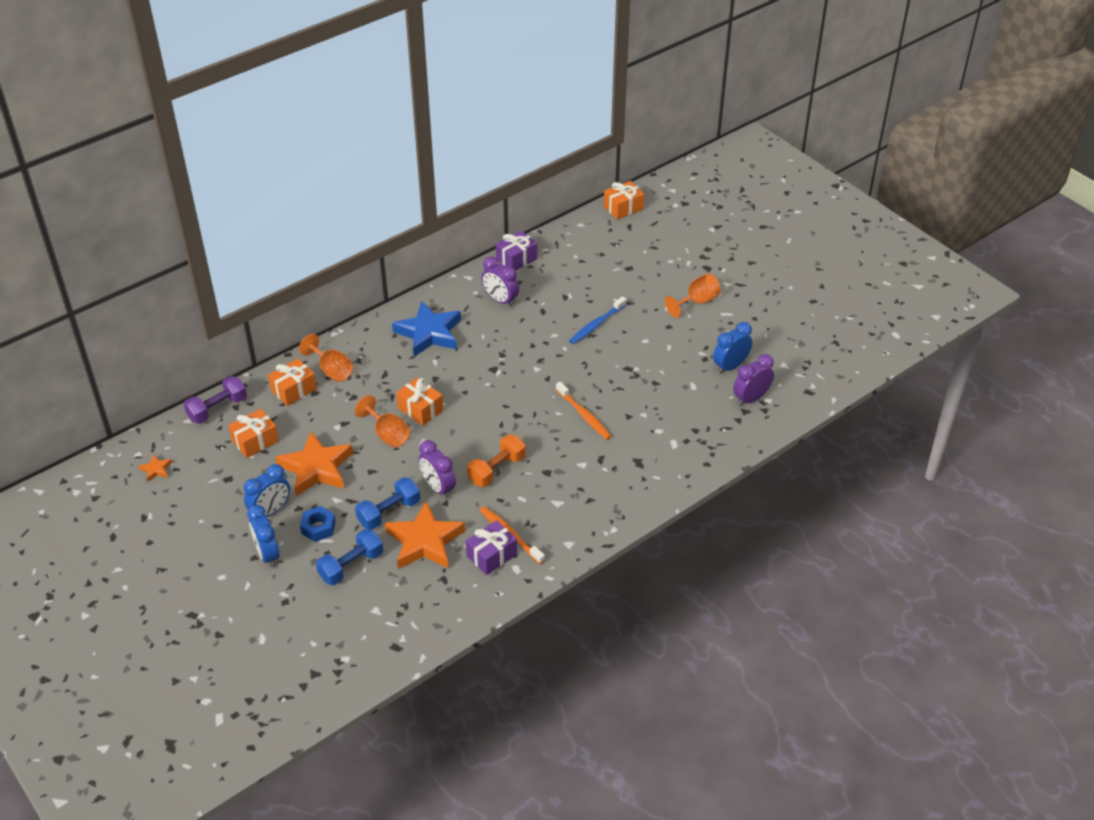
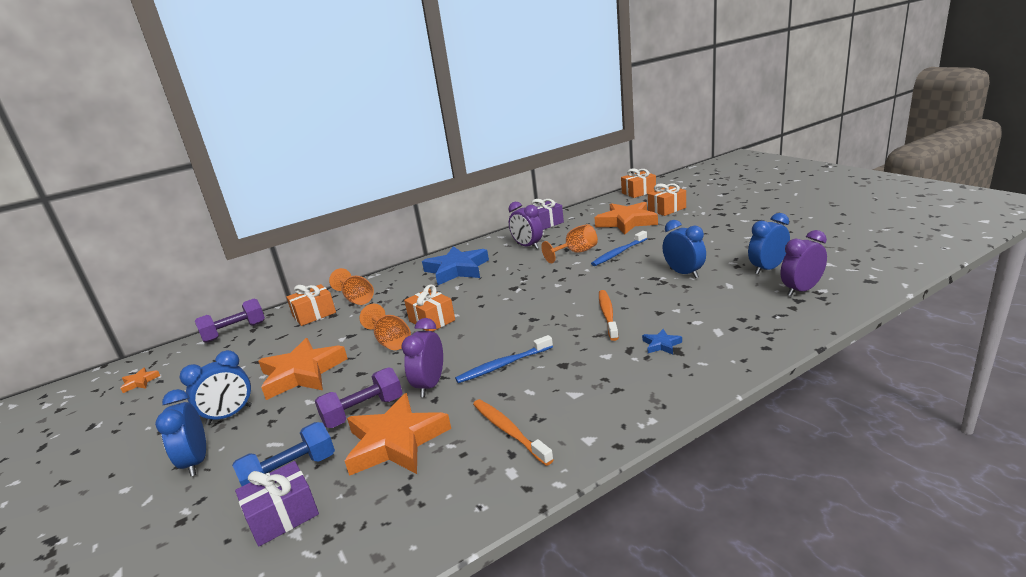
camera: 10 degrees right, 20 degrees down
(255, 441) = (254, 354): orange gift -> orange gift (667, 209)
(318, 527) = (273, 430): blue nut -> none
(389, 512) = (363, 411): blue dumbbell -> purple dumbbell
(438, 488) = (430, 385): purple clock -> purple clock turned 45 degrees clockwise
(491, 555) = (480, 456): purple gift -> purple gift (283, 516)
(496, 470) = (503, 365): orange dumbbell -> blue toothbrush
(584, 415) = (607, 314): orange toothbrush -> orange toothbrush turned 150 degrees counterclockwise
(607, 269) = (626, 222): none -> orange star
(627, 455) = (661, 345): none -> blue star
(656, 364) = (684, 273): none -> blue clock
(697, 302) = (717, 232): orange goblet -> orange goblet (576, 252)

